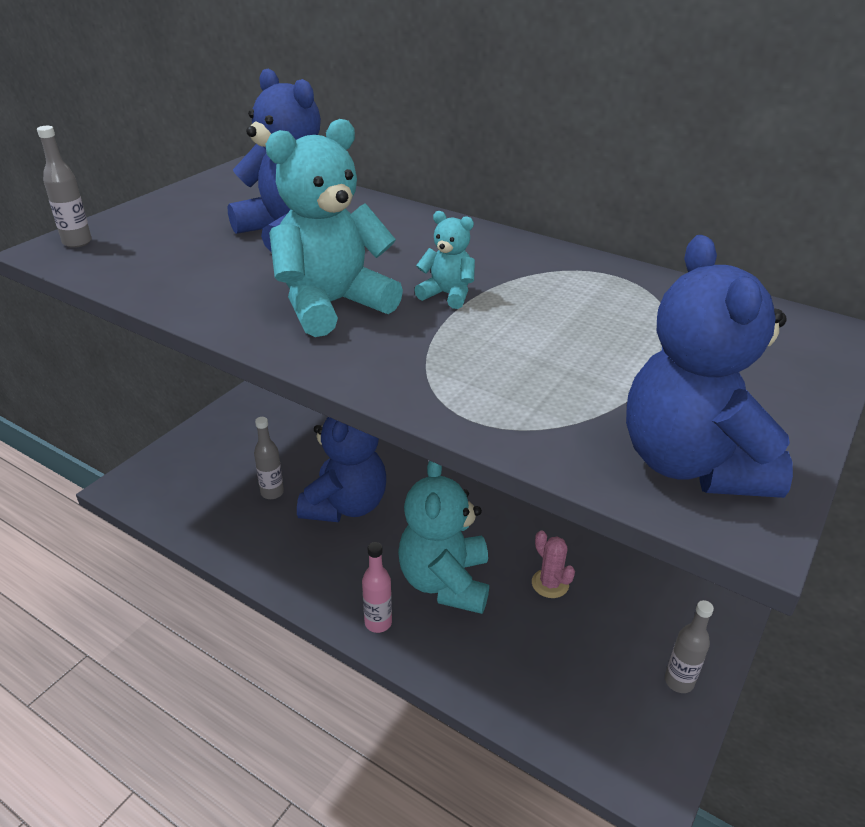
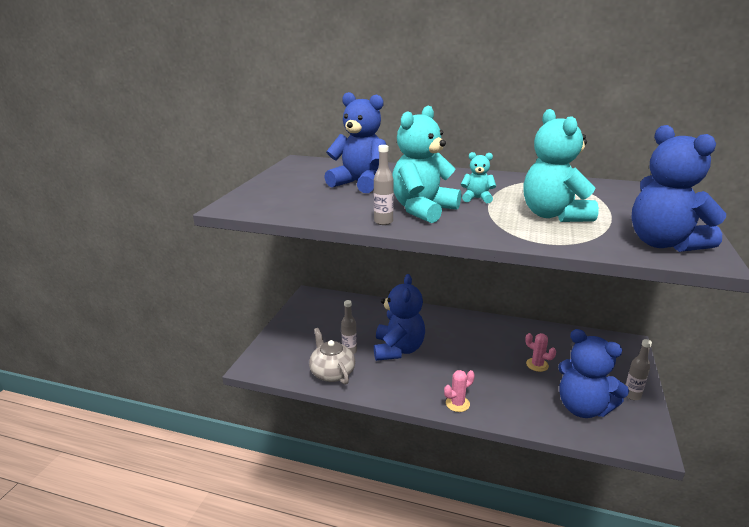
camera: 15 degrees left, 10 degrees down
(77, 242) = (241, 202): grey bottle -> grey bottle (383, 222)
(226, 523) = (332, 373): none -> grey teapot
(378, 623) = (457, 403): pink bottle -> pink cactus
(445, 582) = (480, 376): turquoise teddy bear -> turquoise teddy bear (553, 215)
(578, 682) = (583, 407): none -> blue teddy bear

